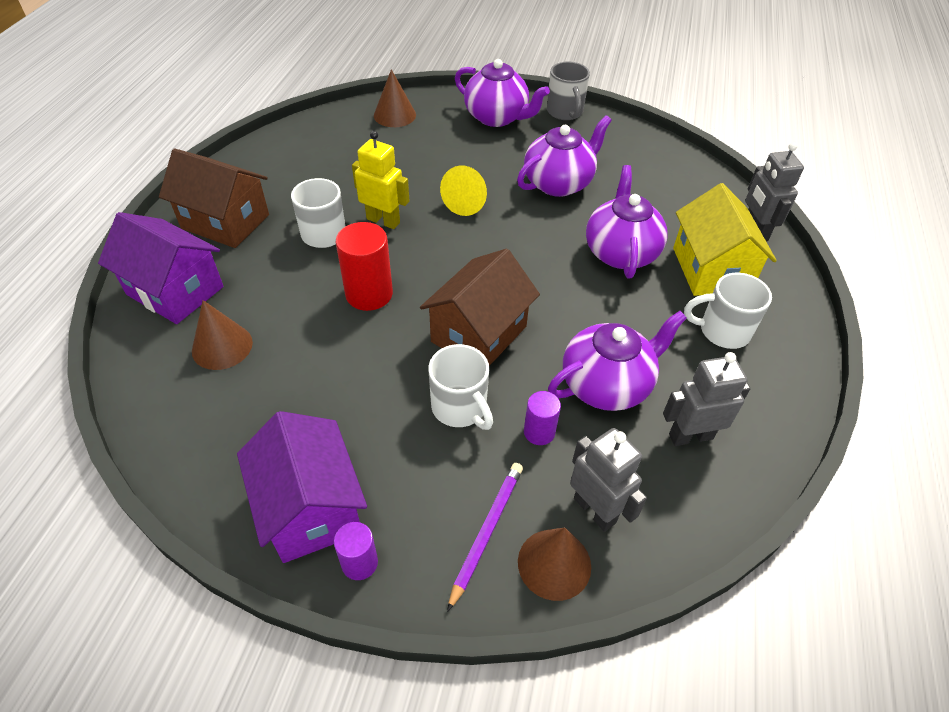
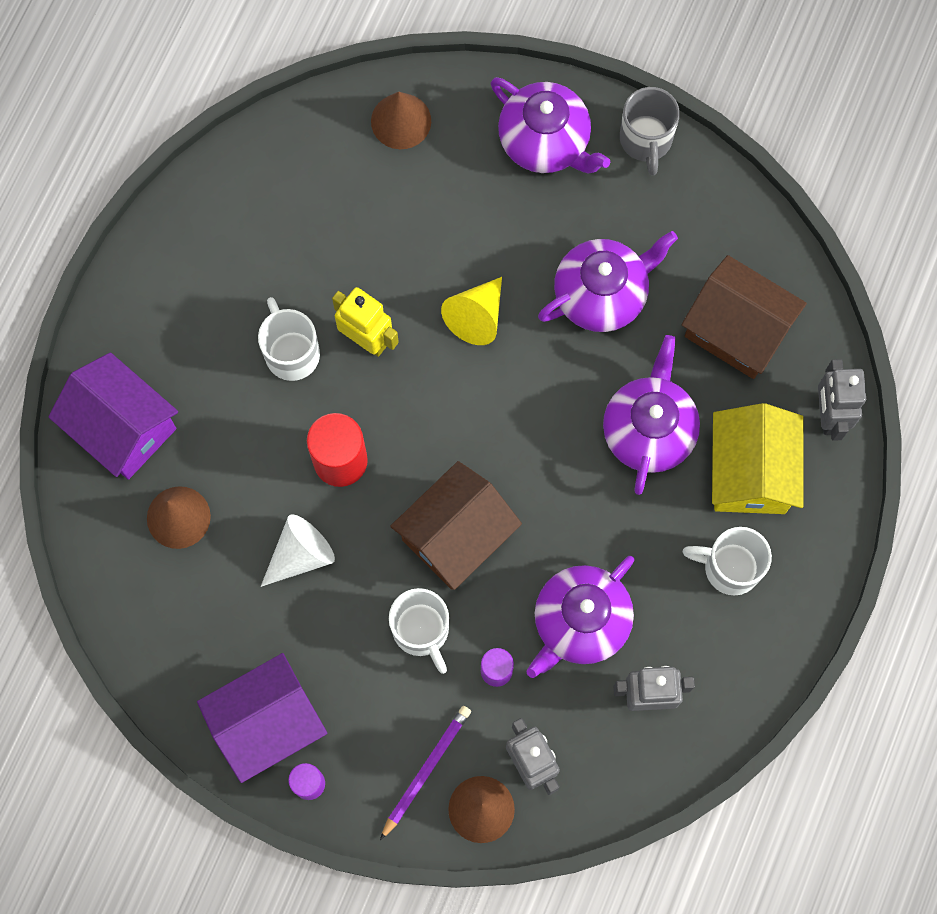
camera: 10 degrees right, 25 degrees up
(225, 222) = (174, 318): brown house -> brown house (736, 330)
(311, 508) = (268, 723): purple house -> purple house turned 75 degrees clockwise
(338, 362) = (300, 555): none -> white cone
(607, 384) = (580, 622): purple teapot -> purple teapot turned 150 degrees clockwise

